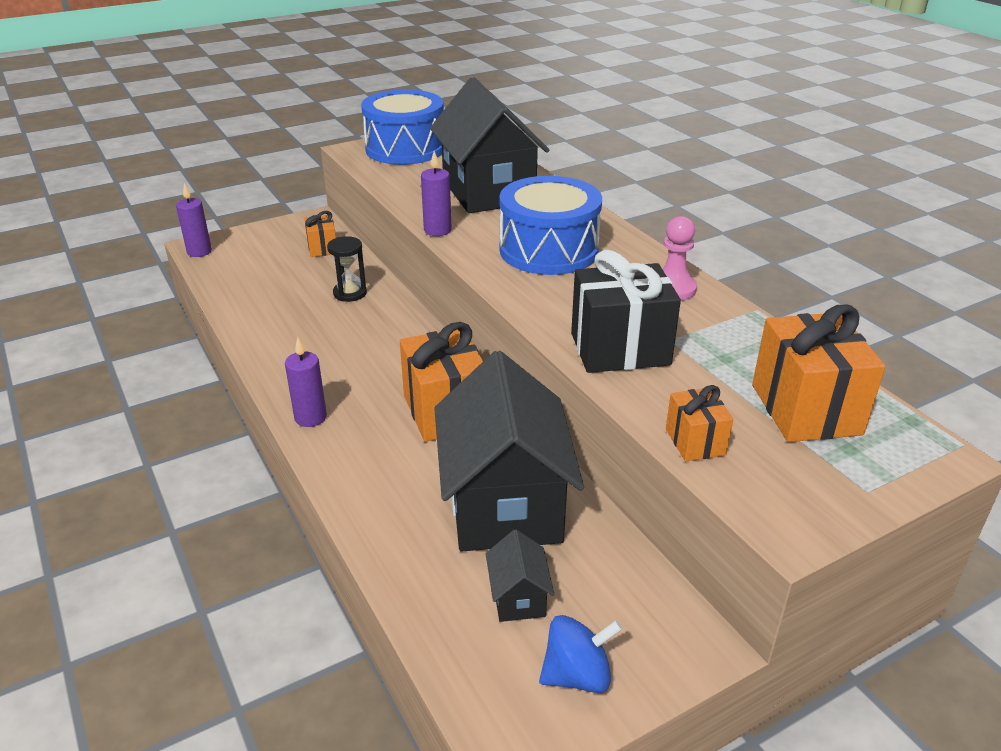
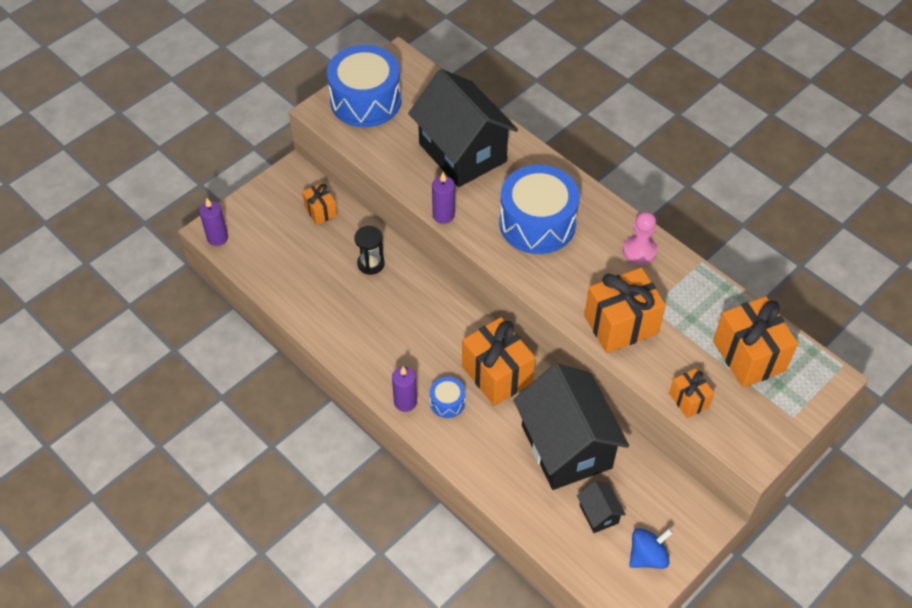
camera: 15 degrees left, 20 degrees up
(364, 427) = (447, 402): none -> blue drum
(620, 349) = (621, 325): black gift -> orange gift

